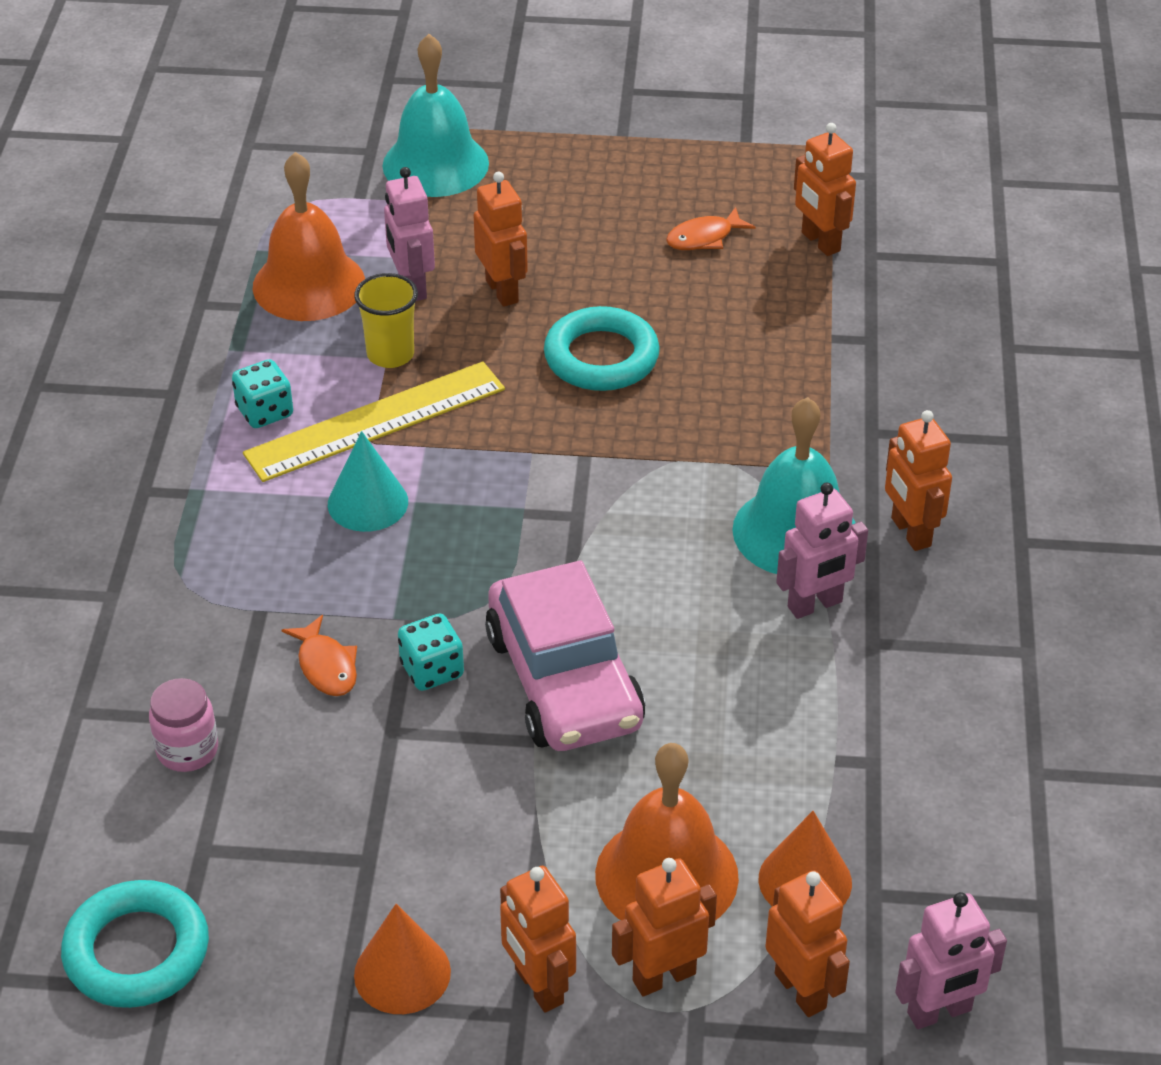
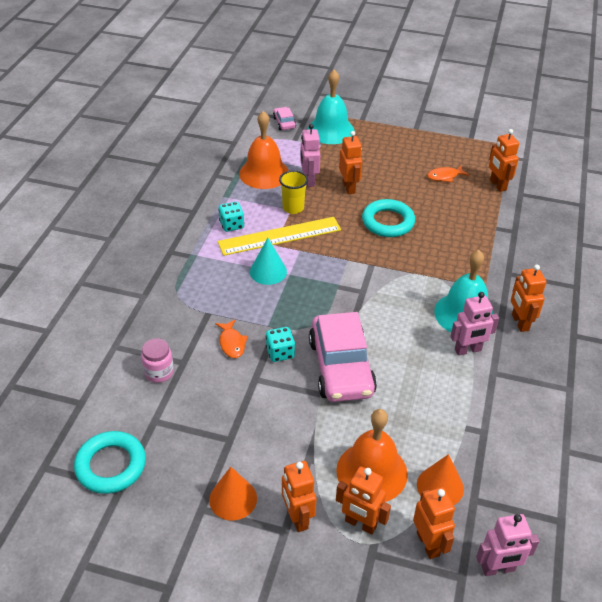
camera: 10 degrees right, 0 degrees up
(327, 160) = (284, 123): none -> pink car
(663, 976) = (360, 524): orange robot -> orange robot turned 135 degrees counterclockwise

